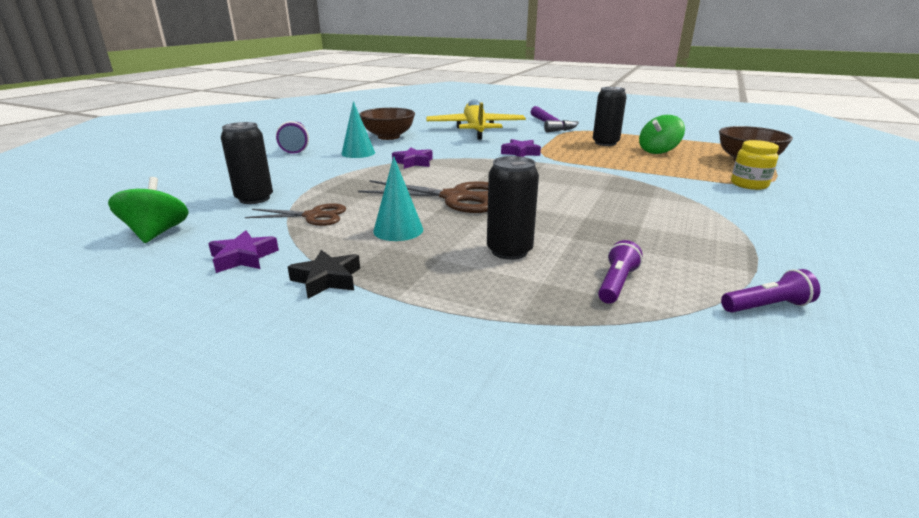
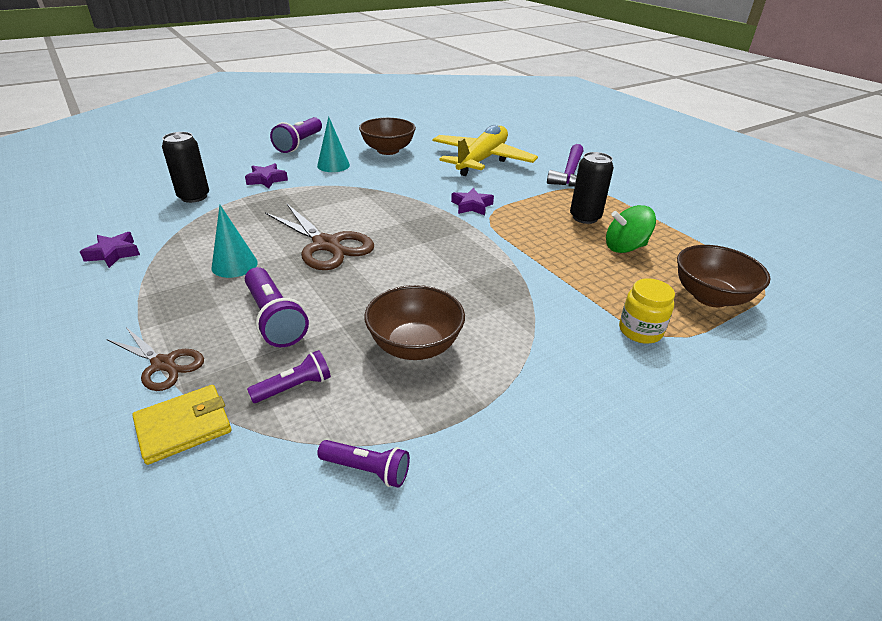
camera: 30 degrees right, 10 degrees up
(157, 233) = (100, 212): green spinning top -> none
(314, 216) = (204, 229): brown scissors -> brown scissors (163, 364)
(327, 279) = (128, 294): black star -> none
(413, 162) = (359, 190): purple star -> purple star (266, 180)
(509, 251) = (274, 319): black can -> purple flashlight
(585, 343) = (183, 426): none -> yellow wallet
(646, 232) = (415, 346): none -> brown bowl

